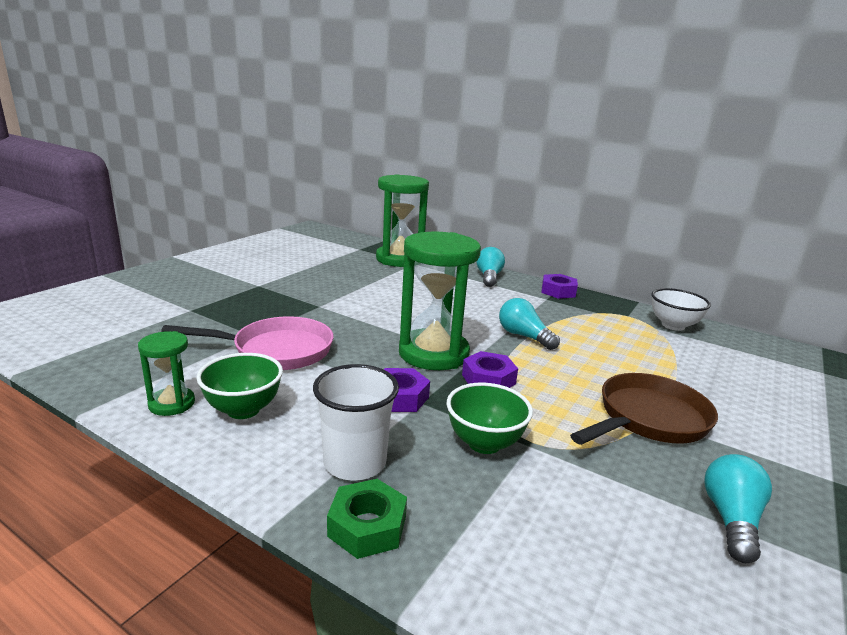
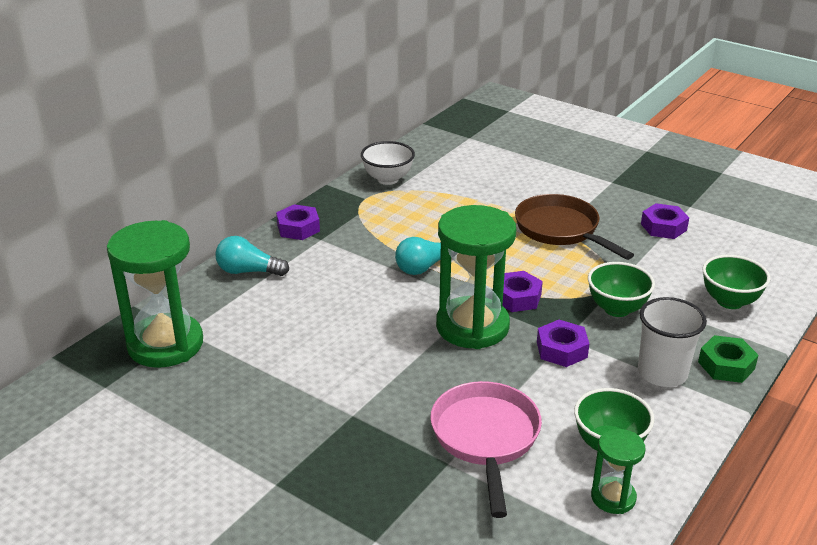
camera: 85 degrees left, 10 degrees up
(537, 565) = (729, 301): none -> green bowl
(731, 519) = (663, 227): turquoise light bulb -> purple nut

